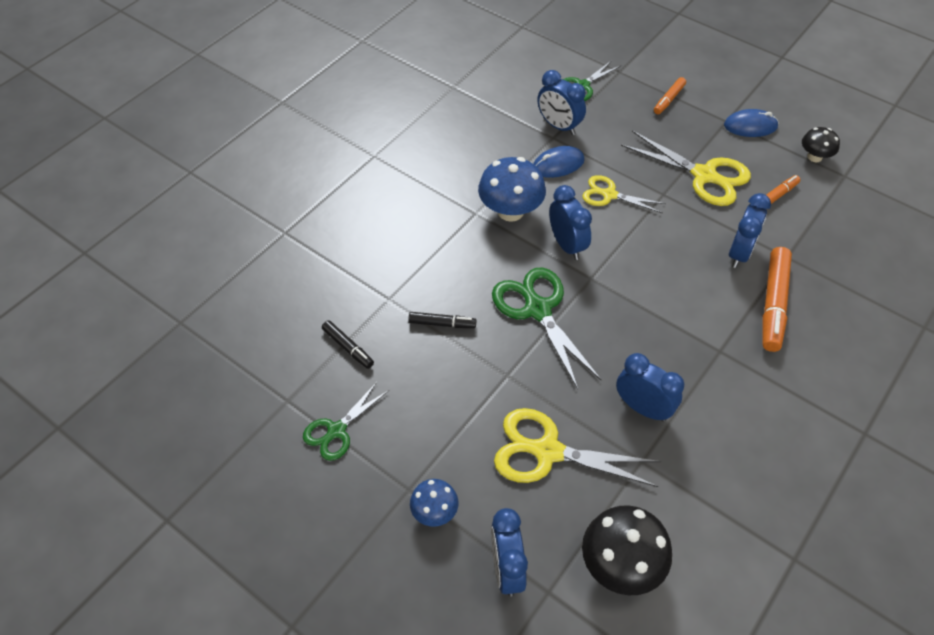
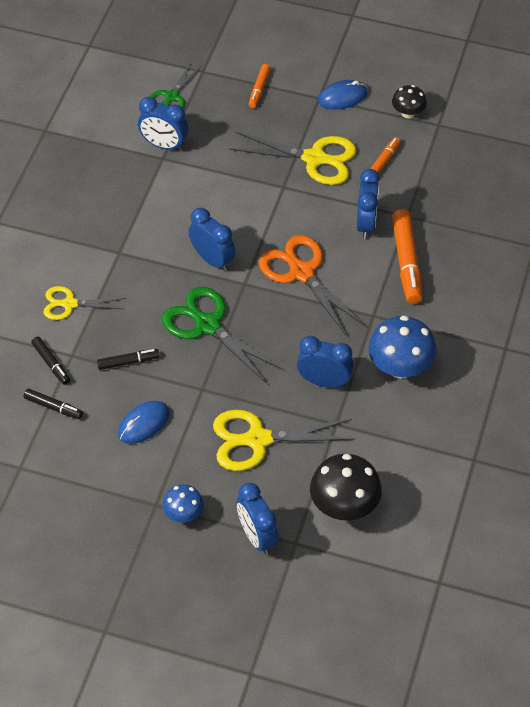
camera: 20 degrees left, 0 degrees up
(336, 431) = (74, 477): green scissors -> none
(365, 302) = (51, 364): none -> black marker
(510, 211) = (150, 242): blue mushroom -> blue mushroom (400, 367)
(558, 164) = (177, 184): blue mouse -> blue mouse (143, 424)
(609, 195) = (234, 201): yellow scissors -> yellow scissors (69, 304)
(655, 283) = (301, 272): none -> orange scissors

